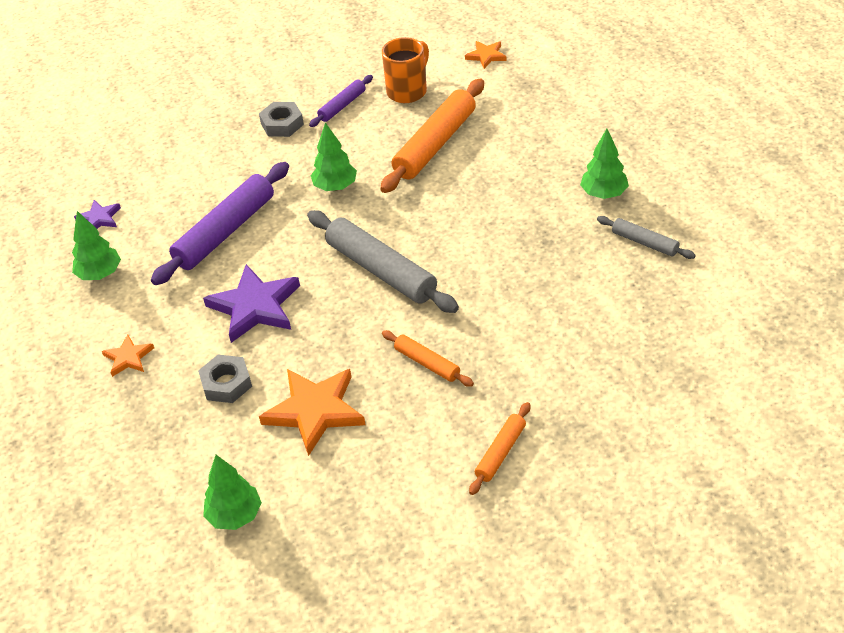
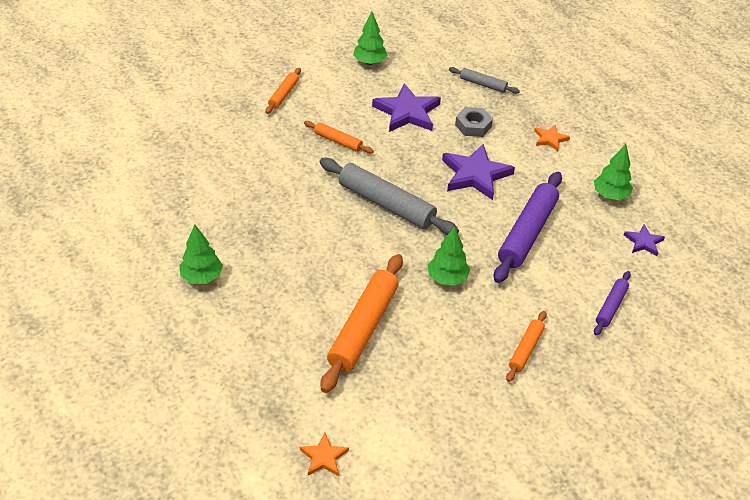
camera: 165 degrees right, 0 degrees up
(235, 516) = (436, 62): green tree -> green tree (369, 62)
(282, 124) = (525, 349): grey nut -> orange rolling pin
(315, 411) = (407, 112): orange star -> purple star
(342, 106) = (471, 376): purple rolling pin -> purple rolling pin (611, 307)
(408, 91) = (405, 399): orange mug -> none
(644, 243) = (172, 232): grey rolling pin -> grey rolling pin (483, 84)

